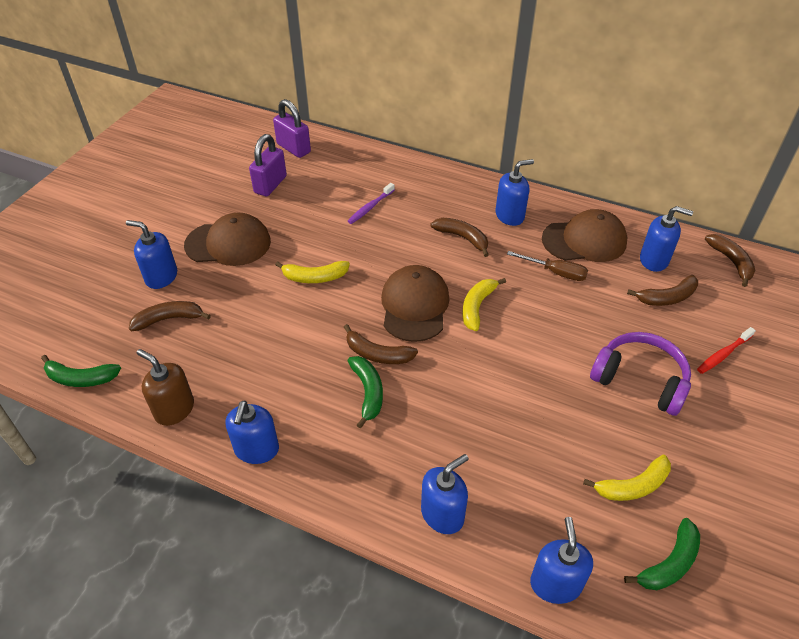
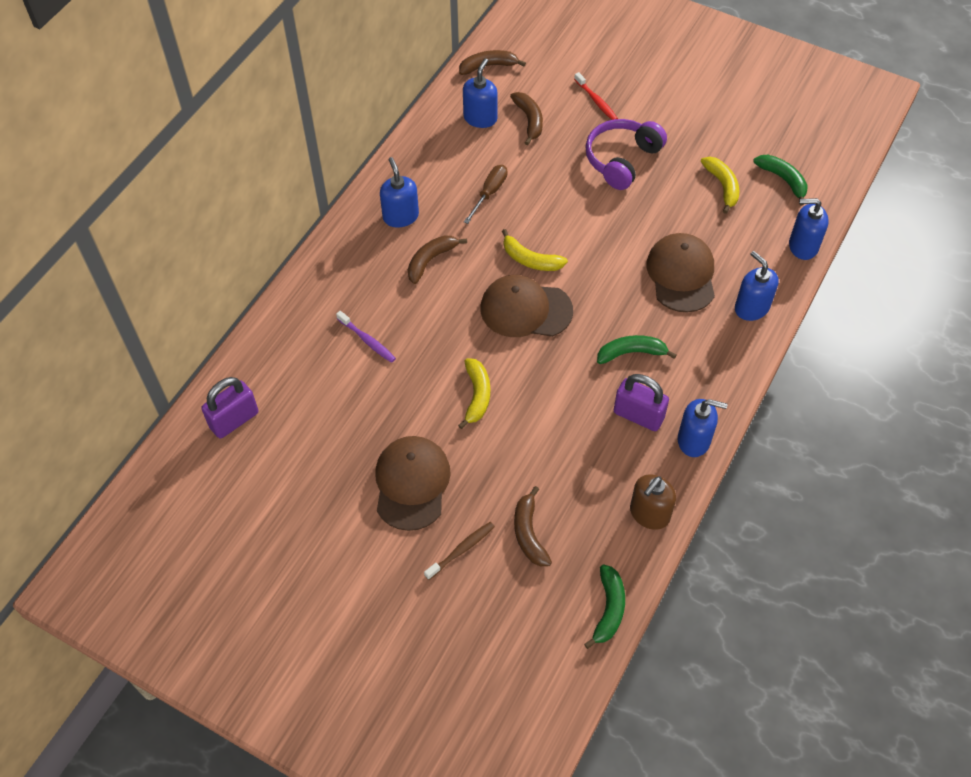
camera: 85 degrees left, 10 degrees up
(161, 277) = (461, 550): blue soap dispenser -> brown toothbrush
(270, 185) = (307, 444): purple padlock -> purple padlock (638, 415)
(377, 354) = (586, 343): brown banana -> none
(584, 240) = (447, 163): brown cap -> brown cap (681, 275)

